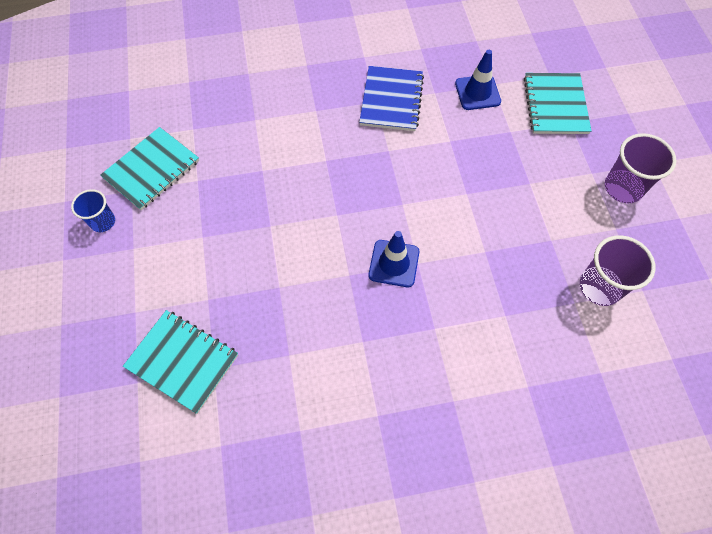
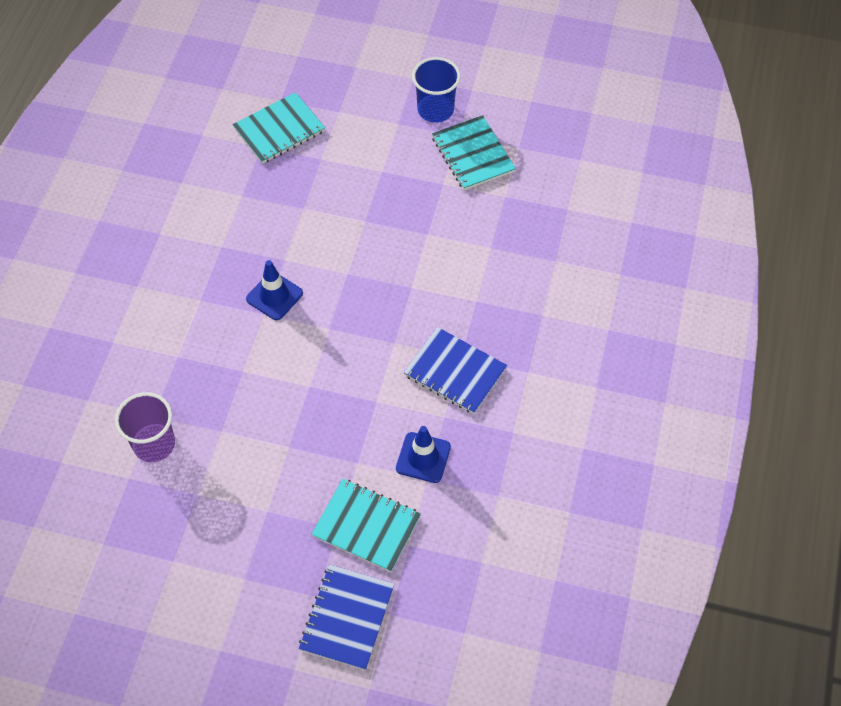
camera: 115 degrees right, 5 degrees down
(103, 222) = (435, 110): blue cup -> blue cup, size x1.60
(623, 188) = (234, 529): purple cup -> none
(628, 89) = (347, 618): none -> blue notebook

